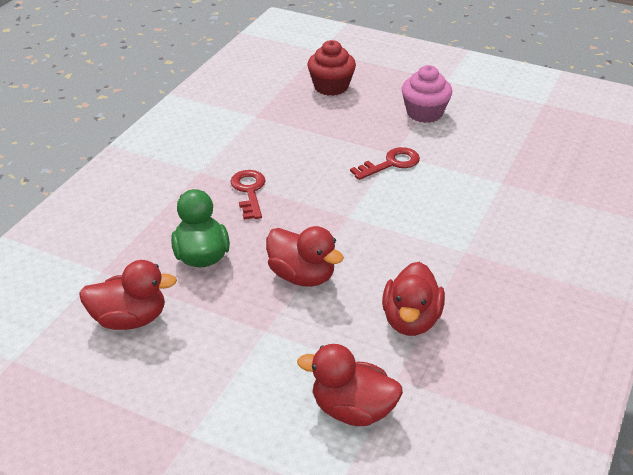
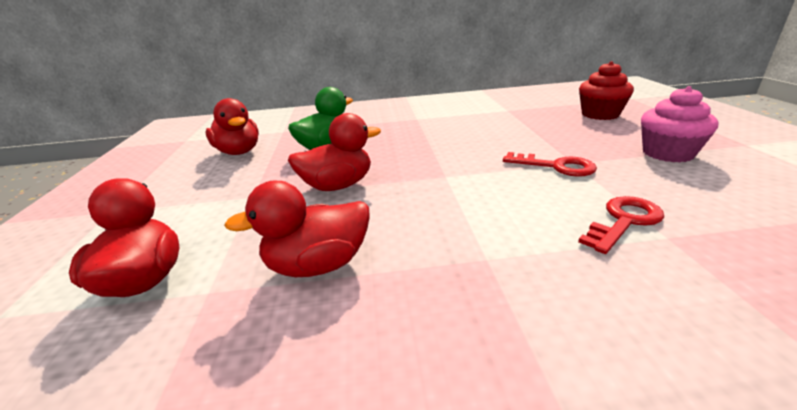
camera: 60 degrees right, 10 degrees down
(249, 191) = (419, 136): red key -> red key (624, 221)
(302, 276) = (337, 186): red duck -> red duck turned 120 degrees counterclockwise

